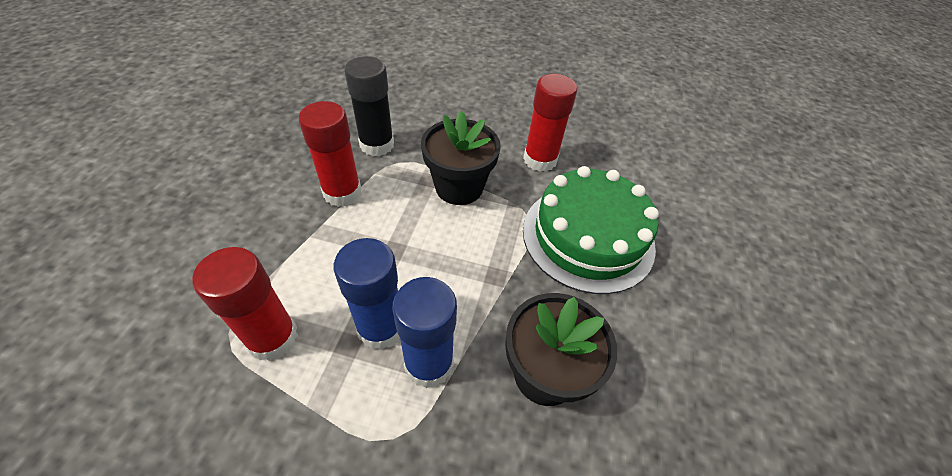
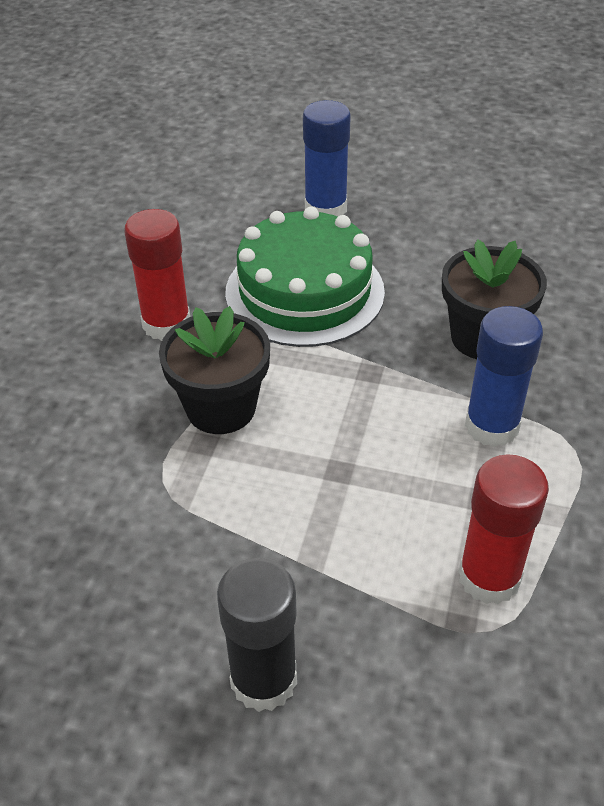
camera: 85 degrees left, 5 degrees down
(342, 193) = (232, 545): red glue stick -> none
(377, 145) = (119, 514): black glue stick -> black glue stick (263, 680)
(380, 328) = (456, 472): blue glue stick -> blue glue stick (325, 209)

